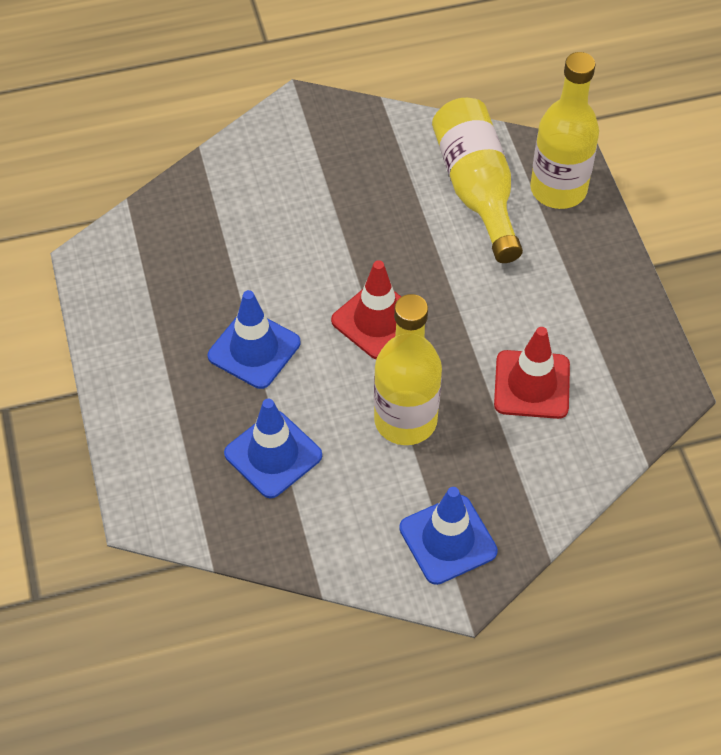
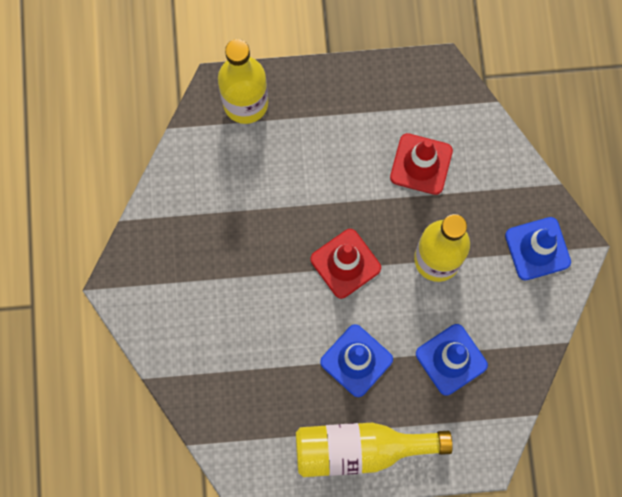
camera: 80 degrees left, 20 degrees up
(476, 189) = (234, 164): yellow bottle -> yellow bottle (360, 449)

